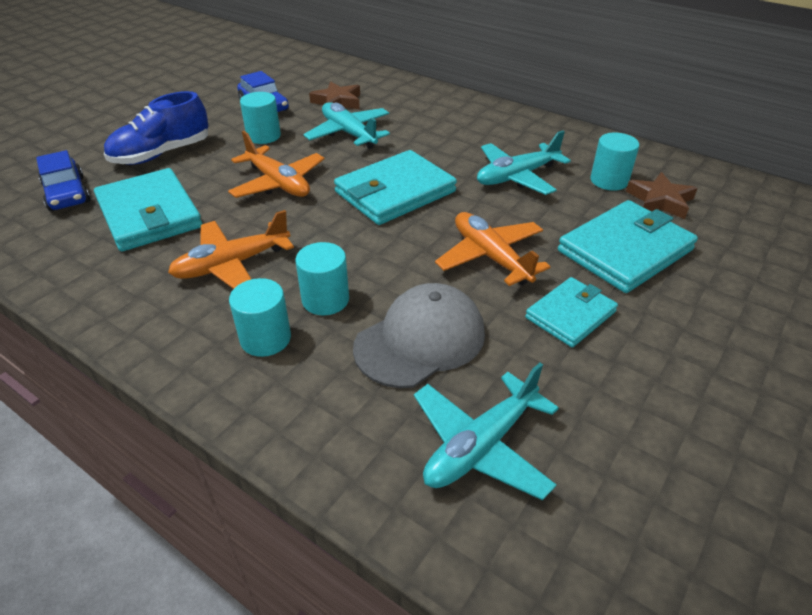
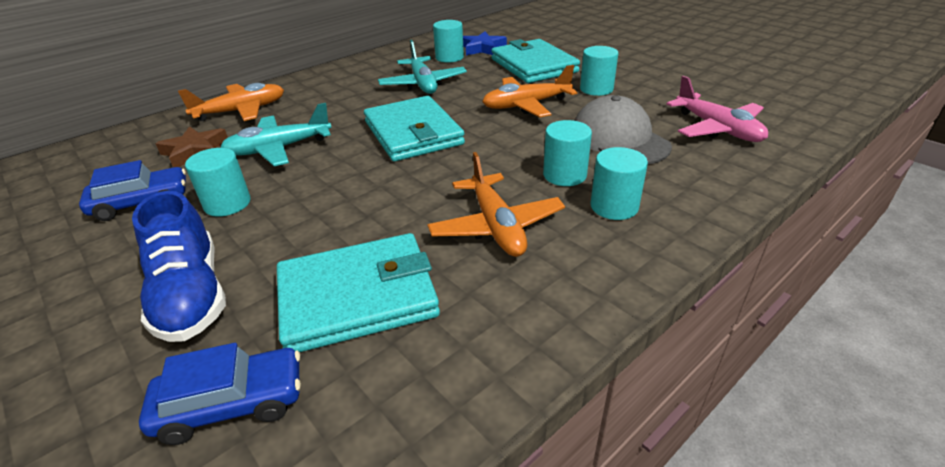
camera: 75 degrees left, 5 degrees down
(278, 183) = (351, 195): orange plane -> orange plane (241, 111)
(481, 445) = (717, 129): turquoise plane -> pink plane
(570, 314) = (596, 89): turquoise wallet -> turquoise cylinder
(660, 201) = (482, 48): brown star -> blue star

